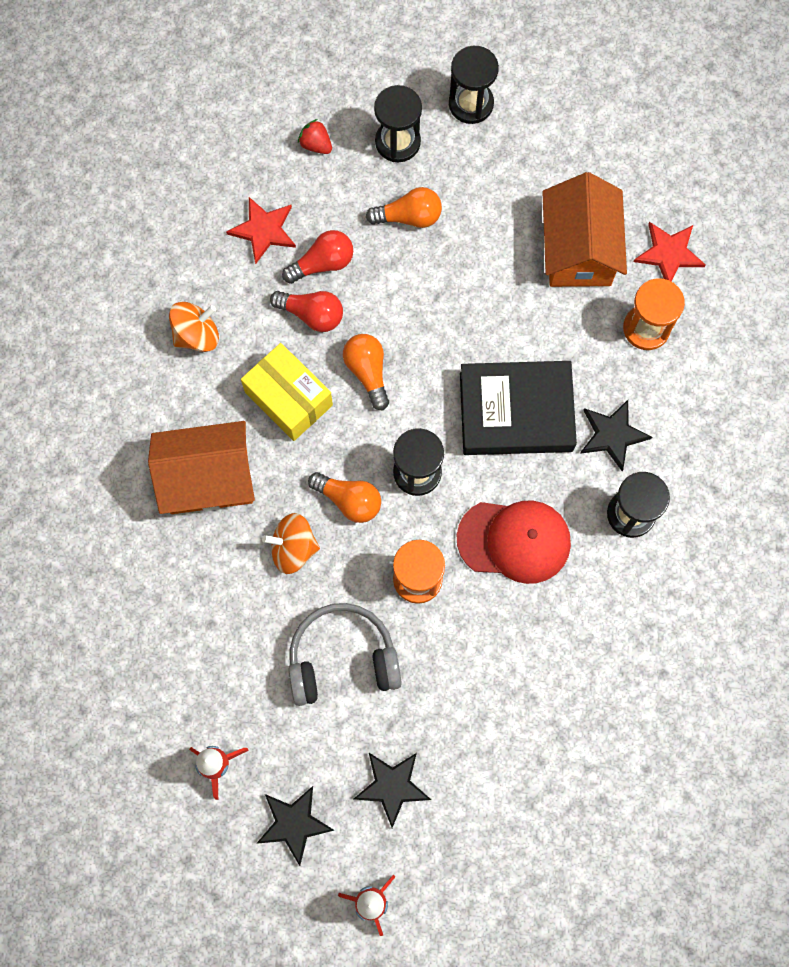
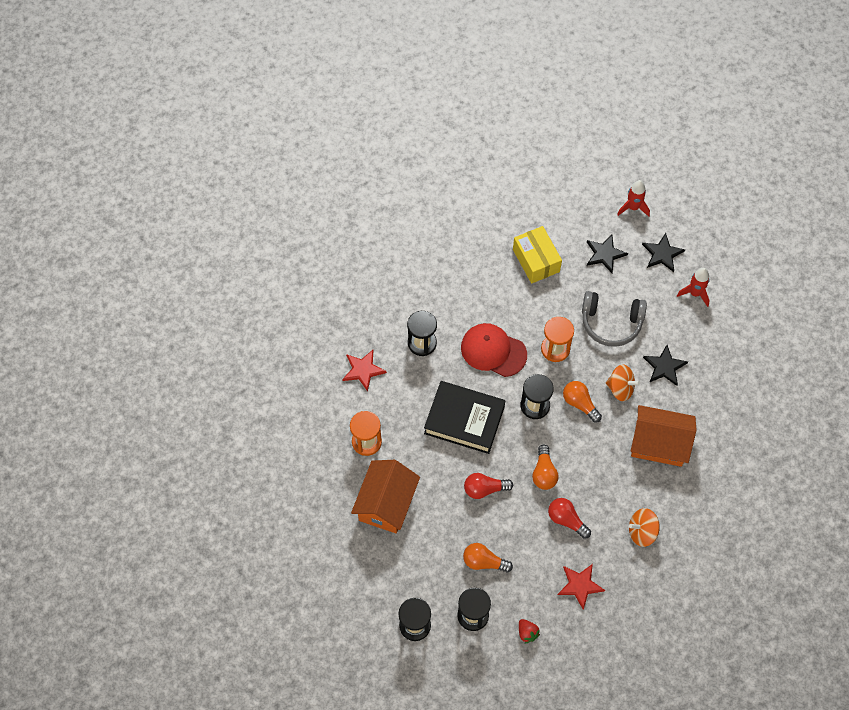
camera: 160 degrees left, 10 degrees down
(288, 398) = (597, 473): yellow box -> yellow box (536, 260)
(322, 263) = (549, 550): red light bulb -> red light bulb (484, 489)
(612, 435) = (413, 388): black star -> black star (664, 367)
(669, 254) = (332, 482): red star -> red star (363, 370)

